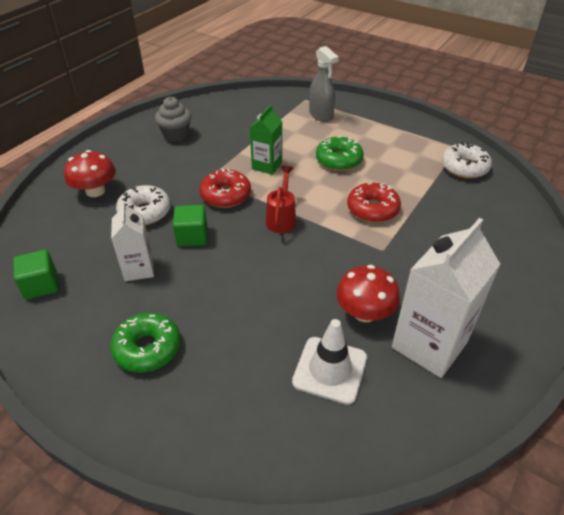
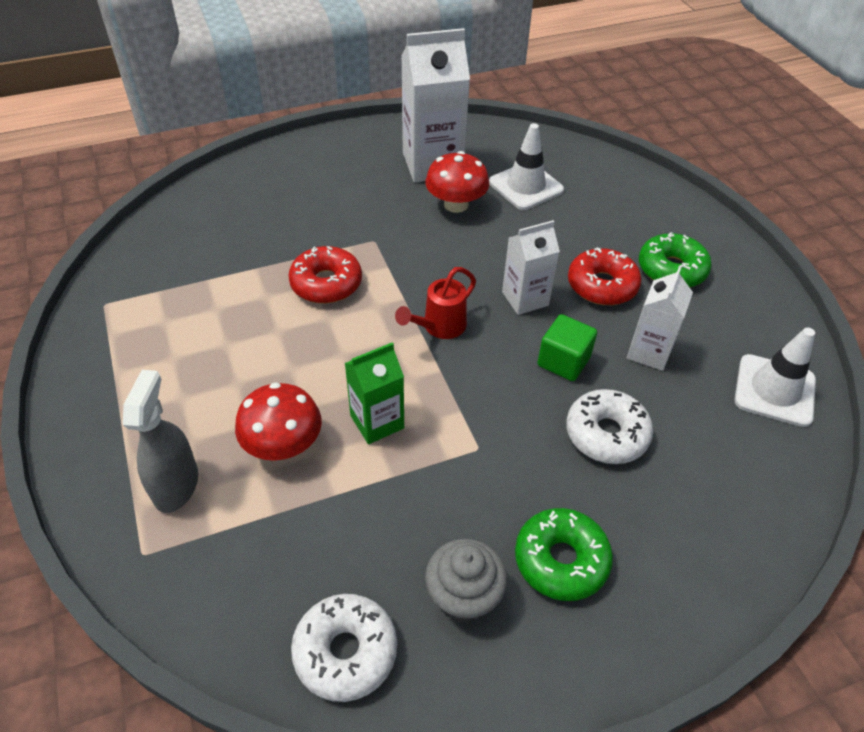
camera: 145 degrees left, 5 degrees up
(41, 285) = (774, 390): green cube -> white traffic cone
(95, 191) = (668, 523): red mushroom -> red mushroom (283, 445)
(225, 195) = (478, 401): red donut -> red donut (602, 285)
(245, 263) = (525, 298): none -> white carton
(339, 160) = (272, 372): green donut -> green donut (561, 560)
(464, 167) = (150, 274): white donut -> white donut (345, 652)

